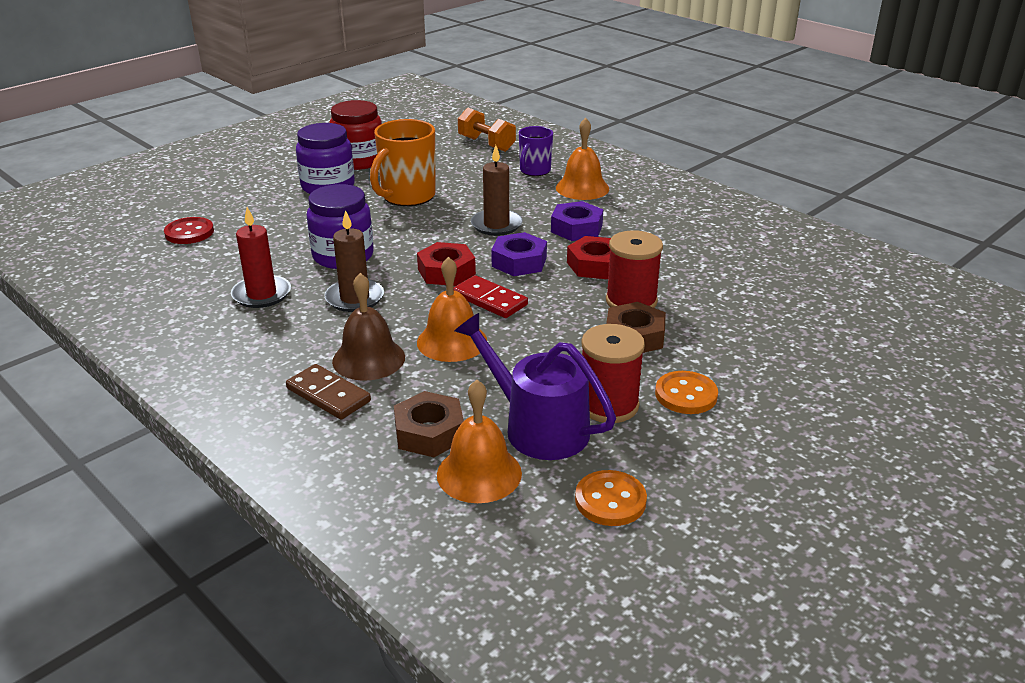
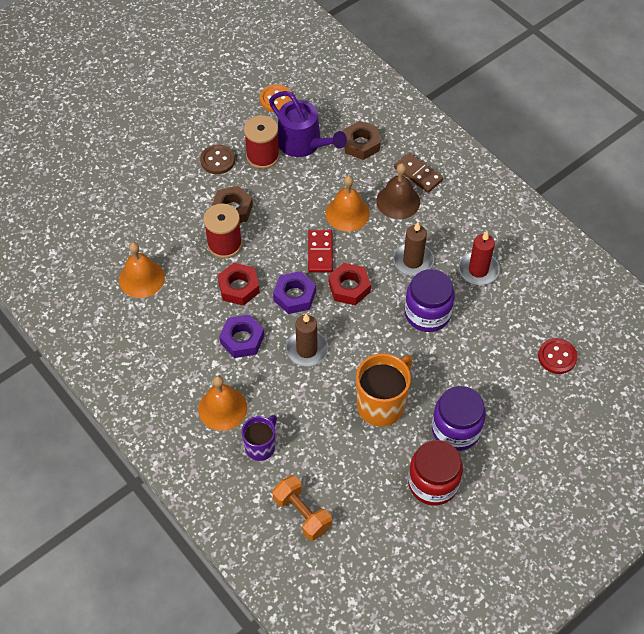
camera: 175 degrees left, 25 degrees up
(479, 473) = (336, 118): orange bell -> orange bell (141, 278)
(490, 300) = (320, 252): red domino -> red domino turned 45 degrees clockwise
(686, 395) = (217, 160): orange button -> brown button

